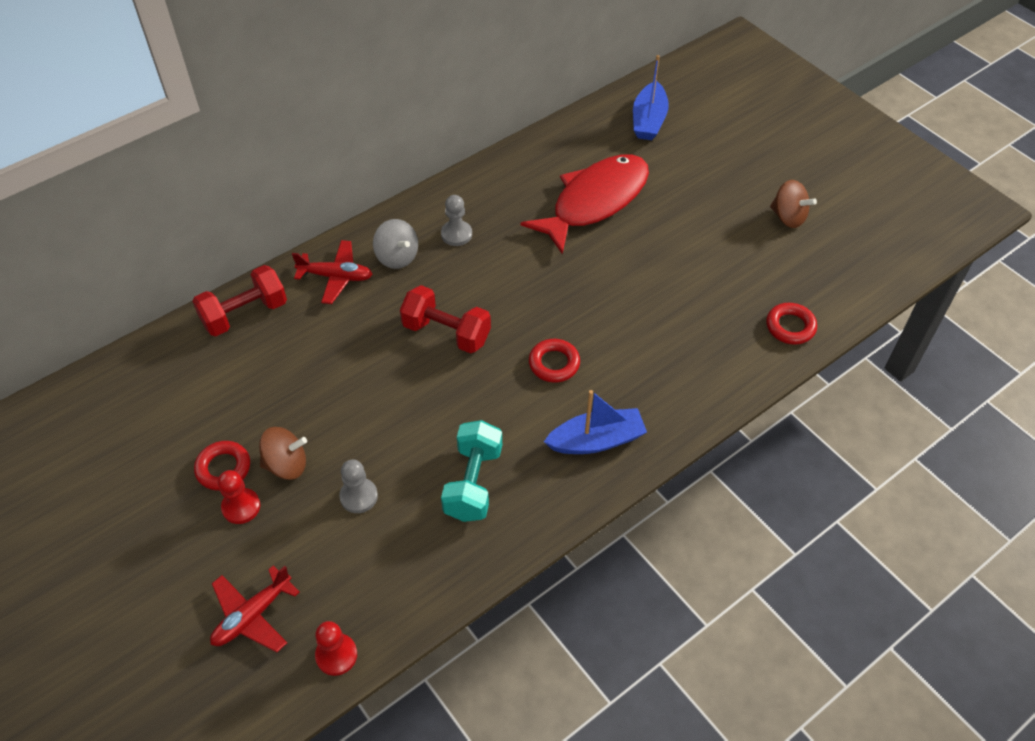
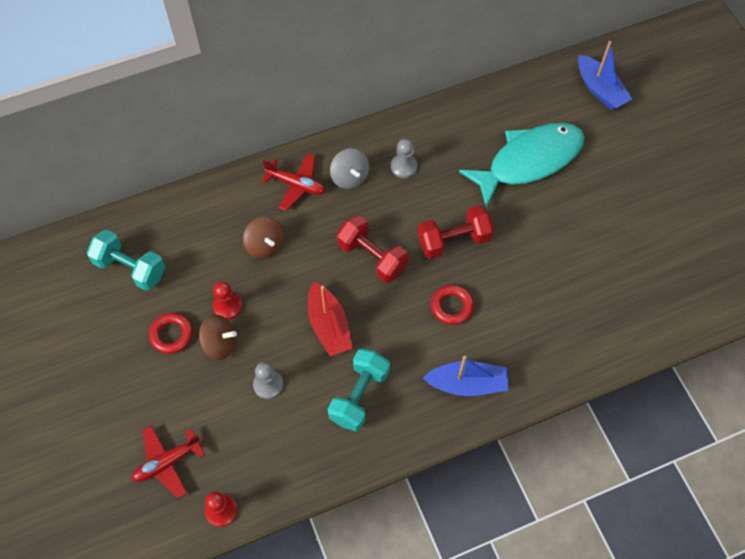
camera: 15 degrees right, 10 degrees up
(153, 406) = (130, 268): none -> turquoise dumbbell
(241, 507) = (178, 371): red pawn -> red pawn (227, 306)
(245, 314) = (216, 202): red dumbbell -> red dumbbell (453, 241)
(415, 415) = (329, 326): none -> red boat
(594, 202) = (529, 161): red fish -> turquoise fish
(648, 120) = (600, 90): blue boat -> blue boat turned 60 degrees counterclockwise
(788, 217) = (694, 214): brown spinning top -> brown spinning top (265, 245)
(790, 327) = (661, 320): red ring -> none

